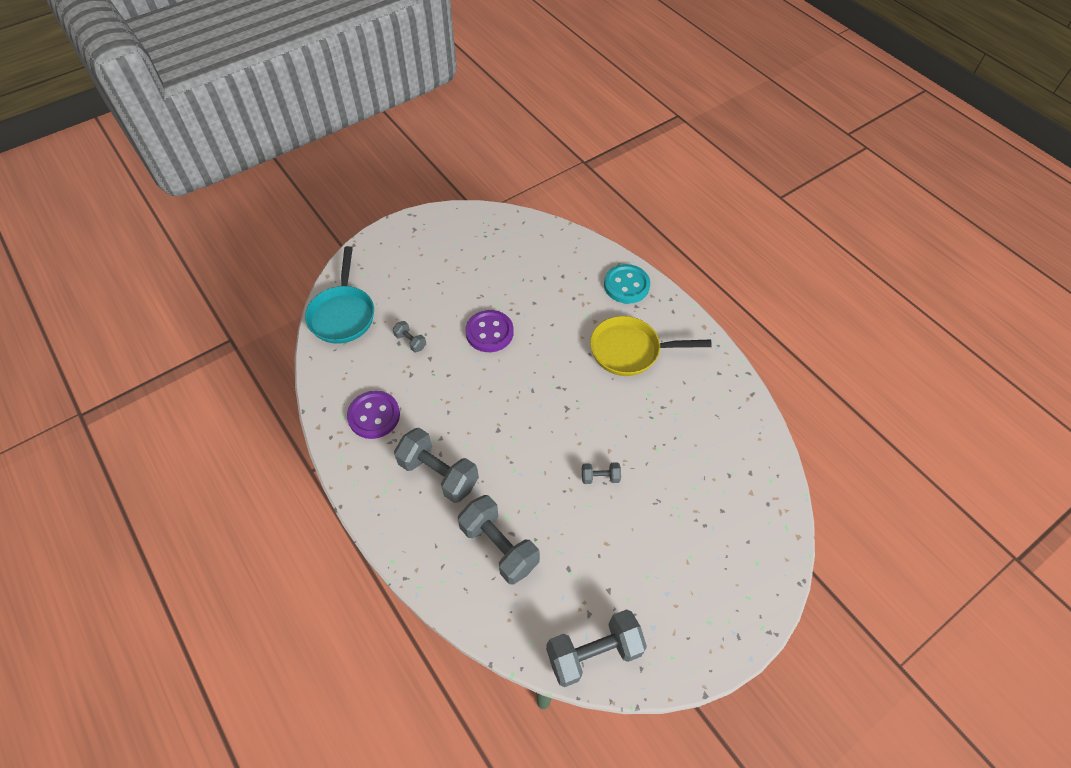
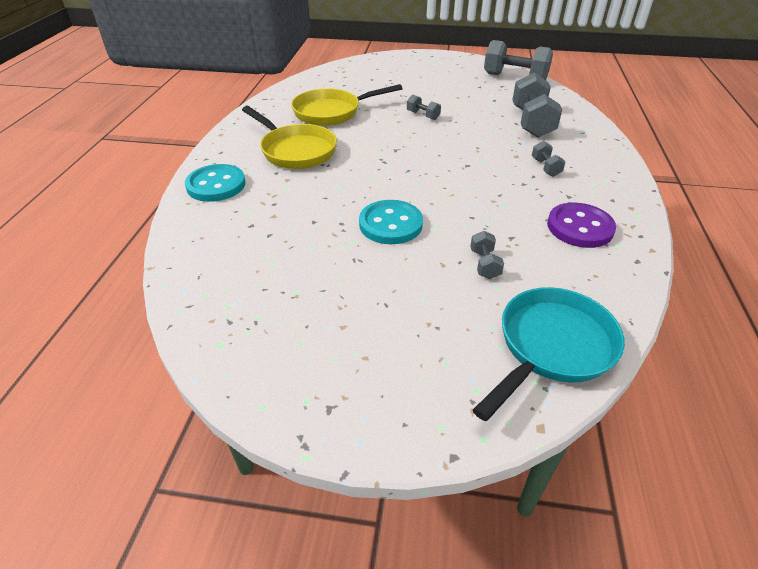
camera: 135 degrees left, 15 degrees down
(438, 473) = (545, 167): grey dumbbell -> grey dumbbell, size x0.47
(489, 332) = (390, 224): purple button -> turquoise button
(674, 418) = (331, 112): none -> yellow pan

